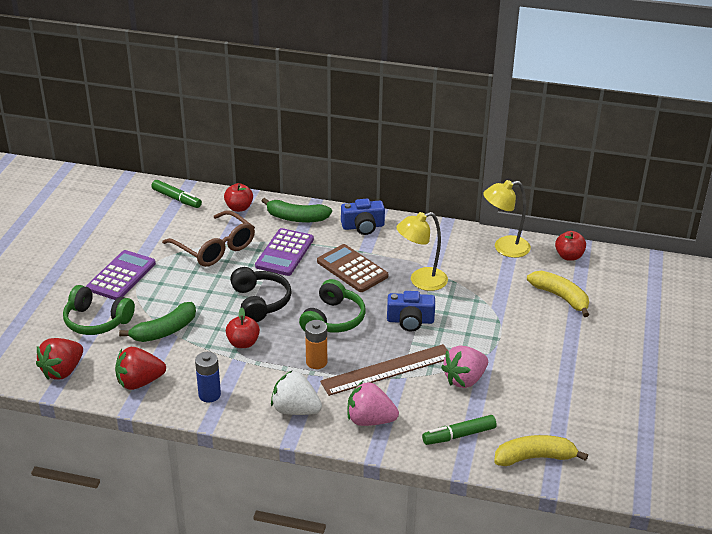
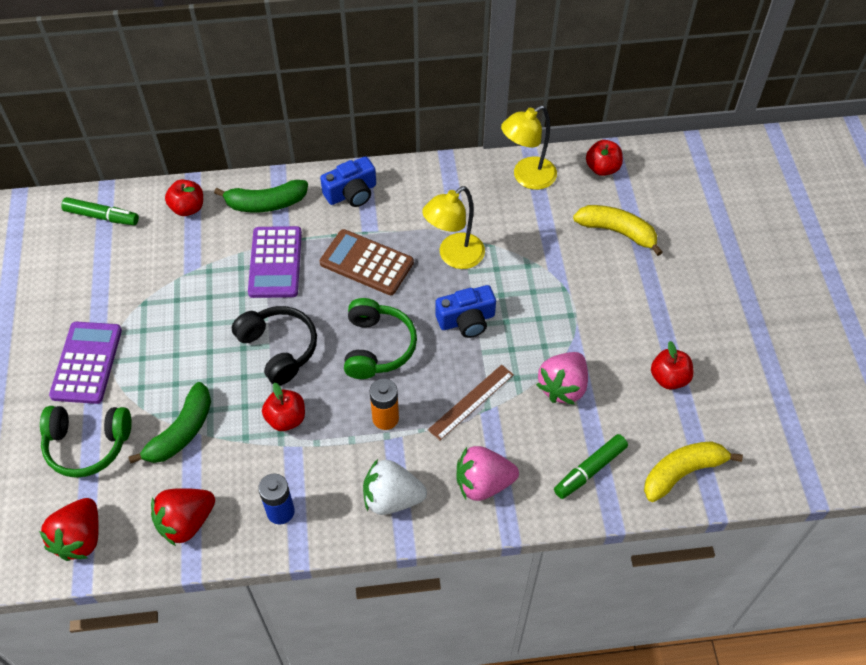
camera: 20 degrees left, 20 degrees up
(215, 248) = (186, 281): brown glasses -> none
(387, 369) = (471, 402): brown ruler -> brown ruler, size x0.64
(555, 396) = (669, 378): none -> red apple

